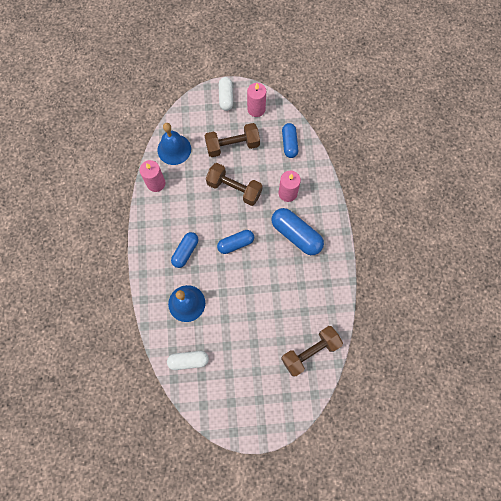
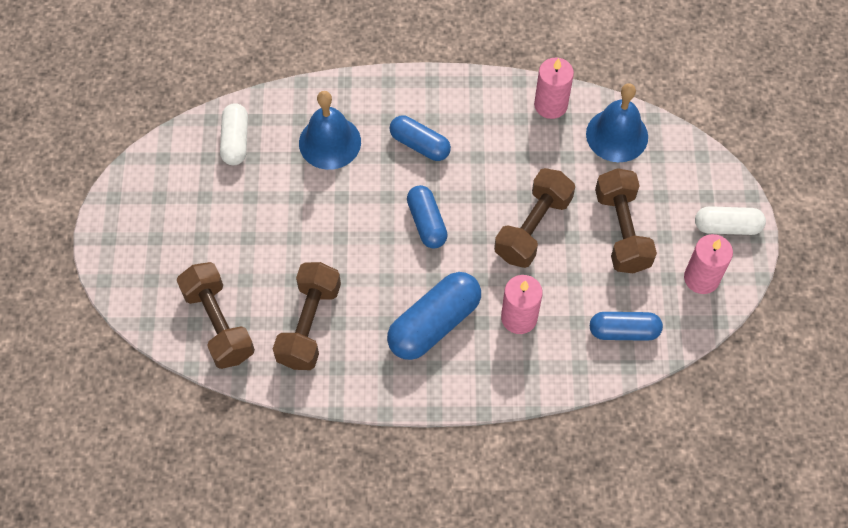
camera: 95 degrees right, 10 degrees down
(304, 301) = (309, 325): none -> brown dumbbell

